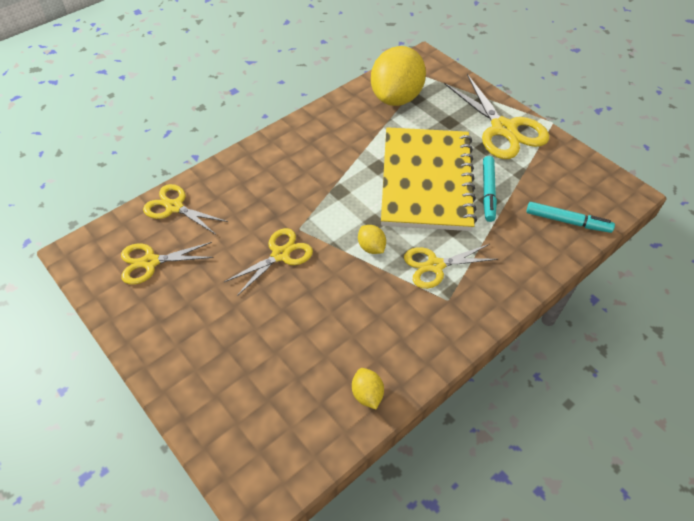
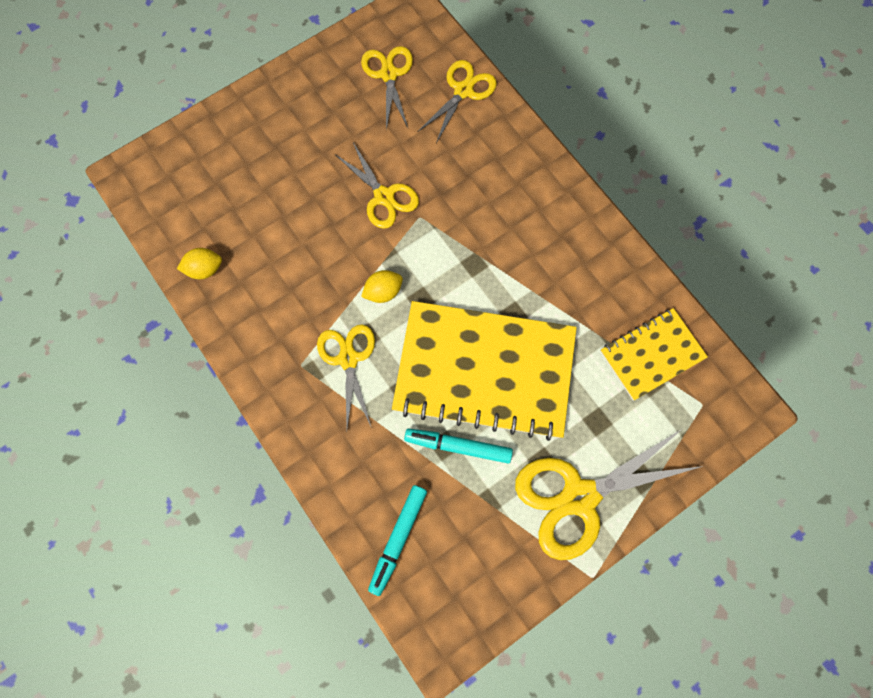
camera: 95 degrees right, 20 degrees up
(396, 97) = (652, 355): yellow lemon -> yellow notebook

